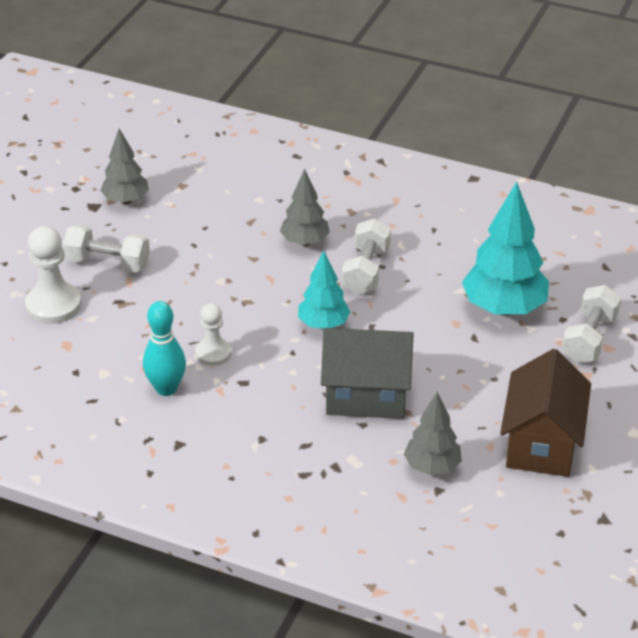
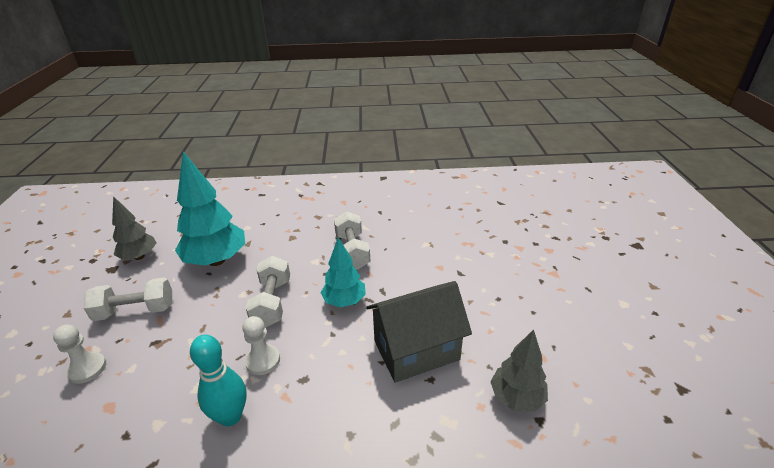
camera: 25 degrees left, 5 degrees down
(53, 305) = (87, 369): white pawn -> white pawn, size x0.63
(305, 242) = (296, 245): grey tree -> none
(504, 308) = (463, 246): turquoise tree -> turquoise tree (216, 260)
(541, 444) = (576, 339): brown house -> none
(589, 339) = (532, 248): white dumbbell -> white dumbbell (272, 302)

